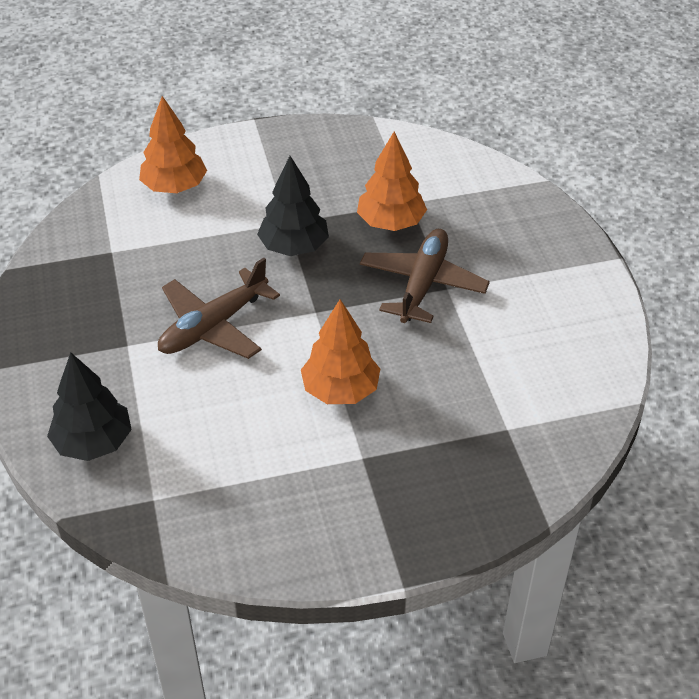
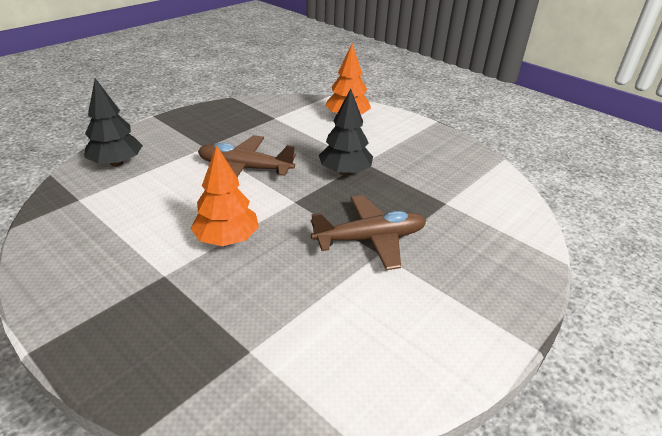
camera: 55 degrees right, 10 degrees down
(391, 223) = (415, 202): orange tree -> none

